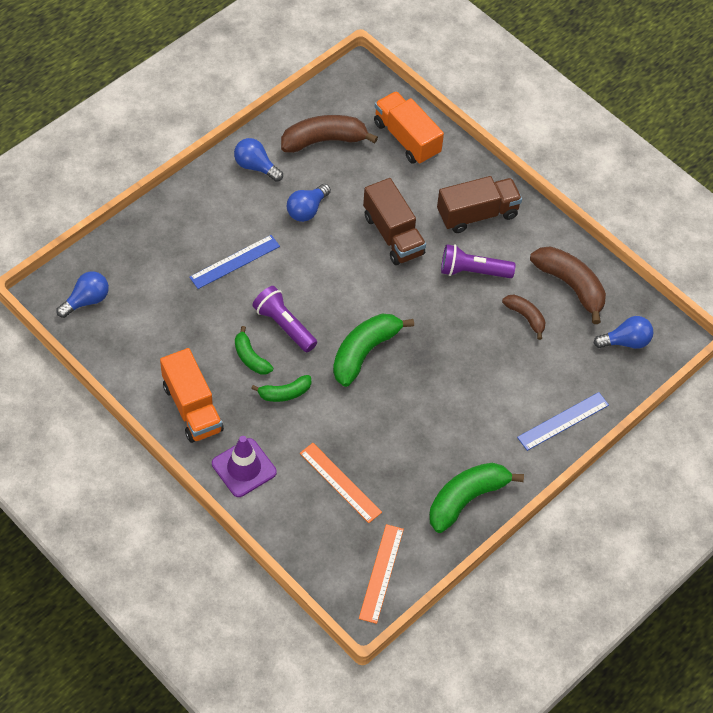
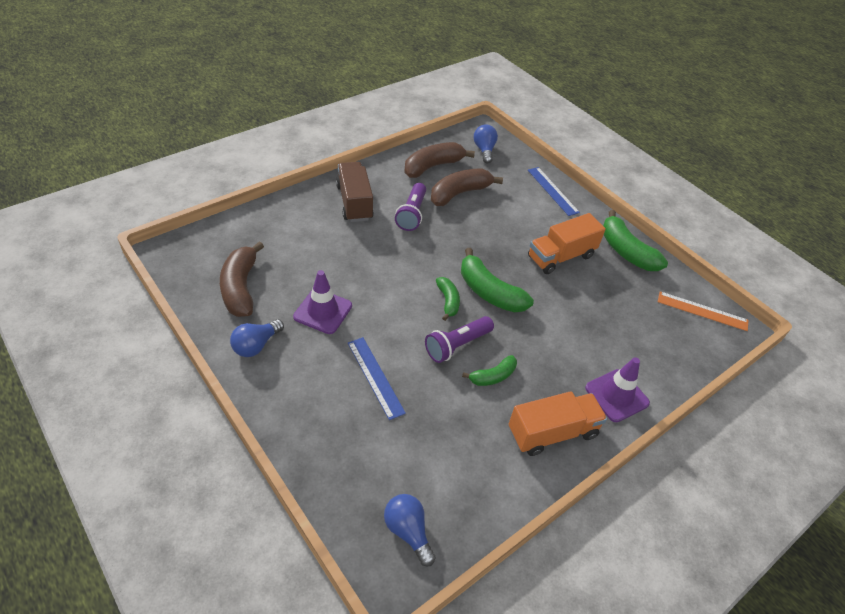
camera: 85 degrees left, 10 degrees down
(284, 393) = (533, 354): green banana -> green banana (448, 301)
(307, 210) = (323, 311): blue light bulb -> purple traffic cone
(340, 482) = (622, 326): orange ruler -> none
(393, 235) = (365, 255): brown truck -> none
(406, 138) = (259, 231): orange truck -> orange truck (561, 257)
(525, 317) = (459, 193): brown banana -> brown banana, size x1.75

